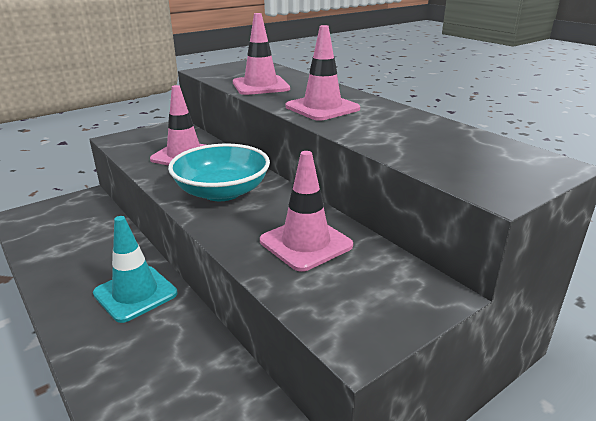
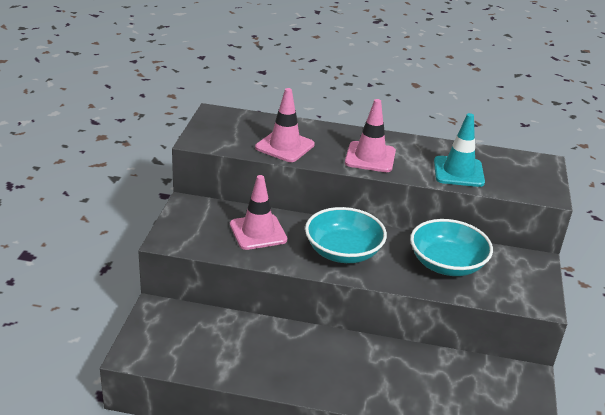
camera: 45 degrees left, 5 degrees up
(135, 293) = (338, 355): turquoise traffic cone -> turquoise traffic cone (458, 172)
(305, 243) = (447, 264): pink traffic cone -> turquoise bowl

